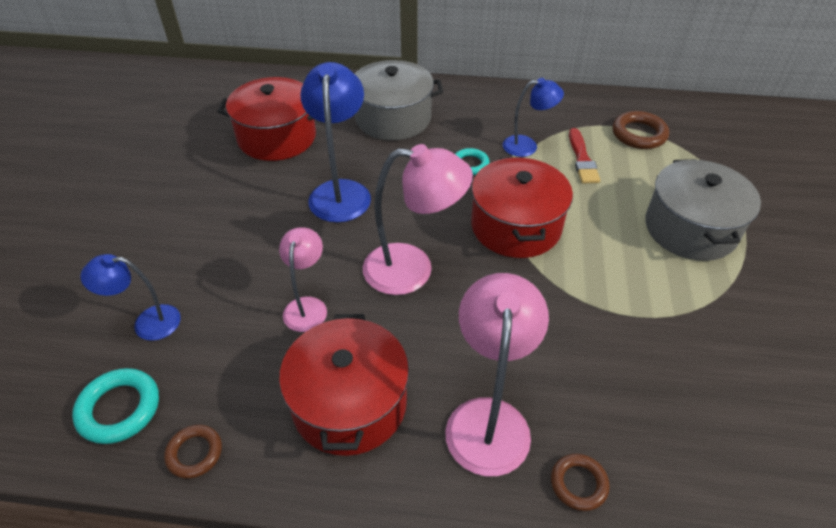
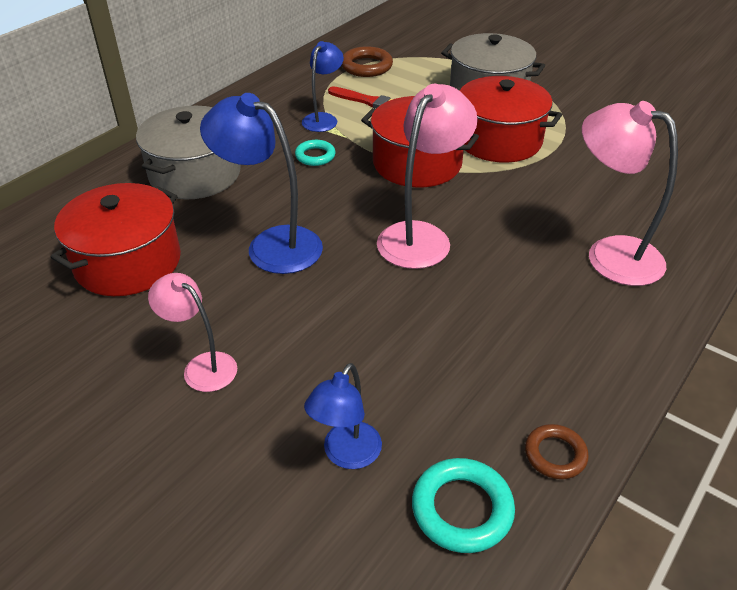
camera: 60 degrees left, 5 degrees down
(307, 306) = (416, 318): pink lamp -> pink lamp (202, 366)
(349, 403) = (553, 327): red pot -> red pot (499, 140)
(578, 484) = (687, 235): brown ring -> none

